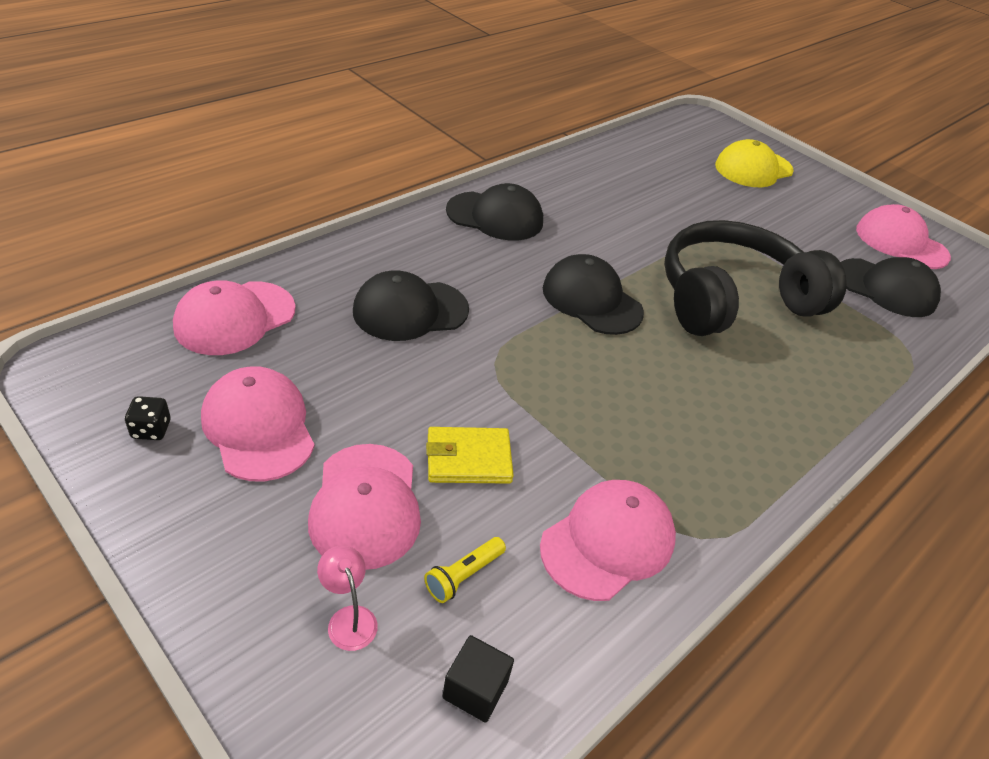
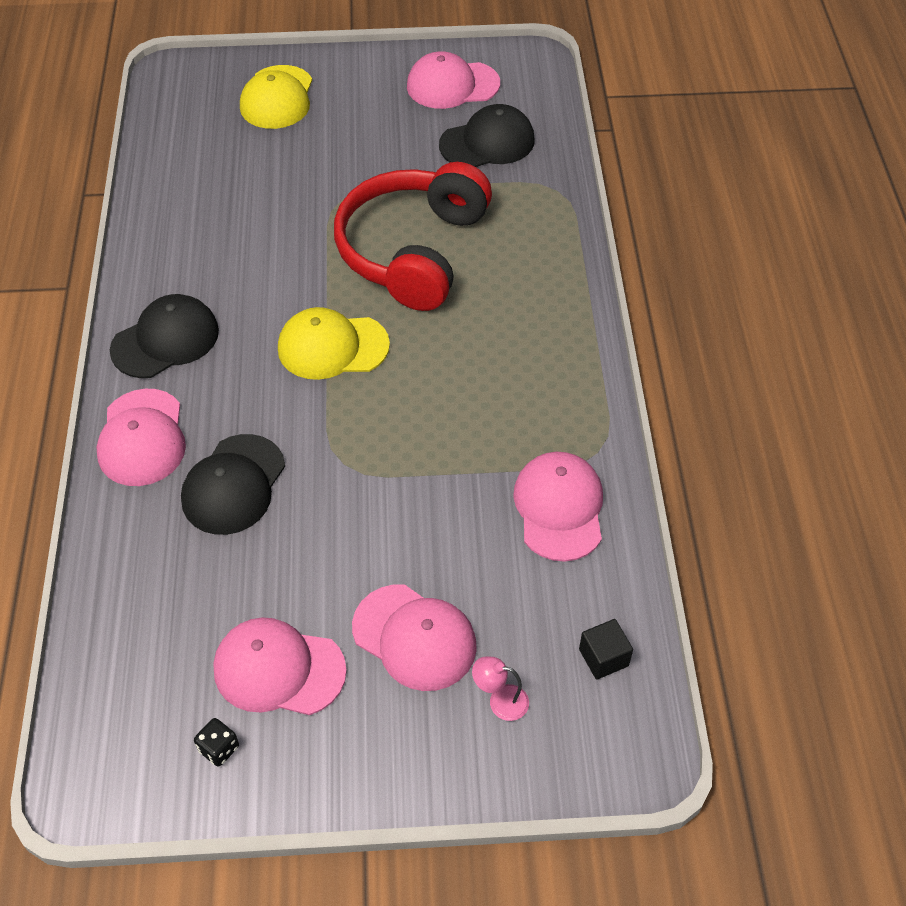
camera: 45 degrees left, 10 degrees up
(235, 318) = (129, 623): pink cap -> pink cap (142, 438)
(463, 575) = (519, 612): yellow flashlight -> none
(468, 459) = (425, 545): yellow wallet -> none
(591, 300) = (332, 347): black cap -> yellow cap
(732, 299) = (413, 251): black headphones -> red headphones

